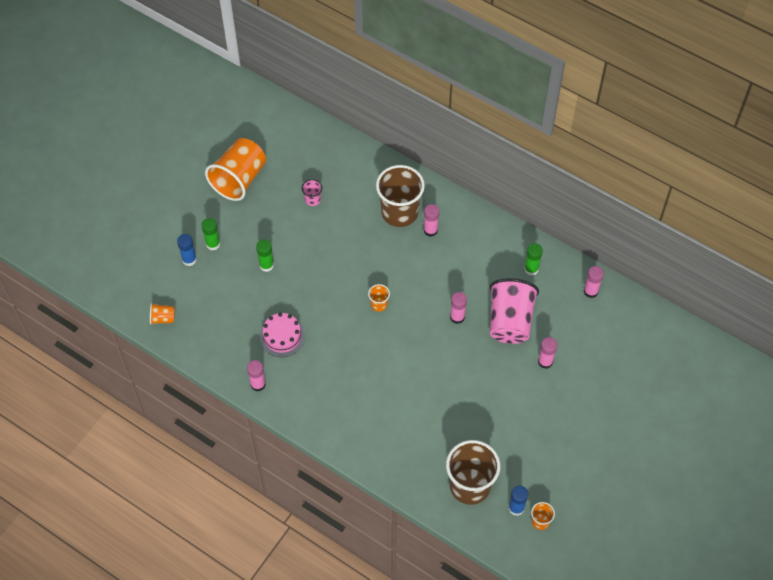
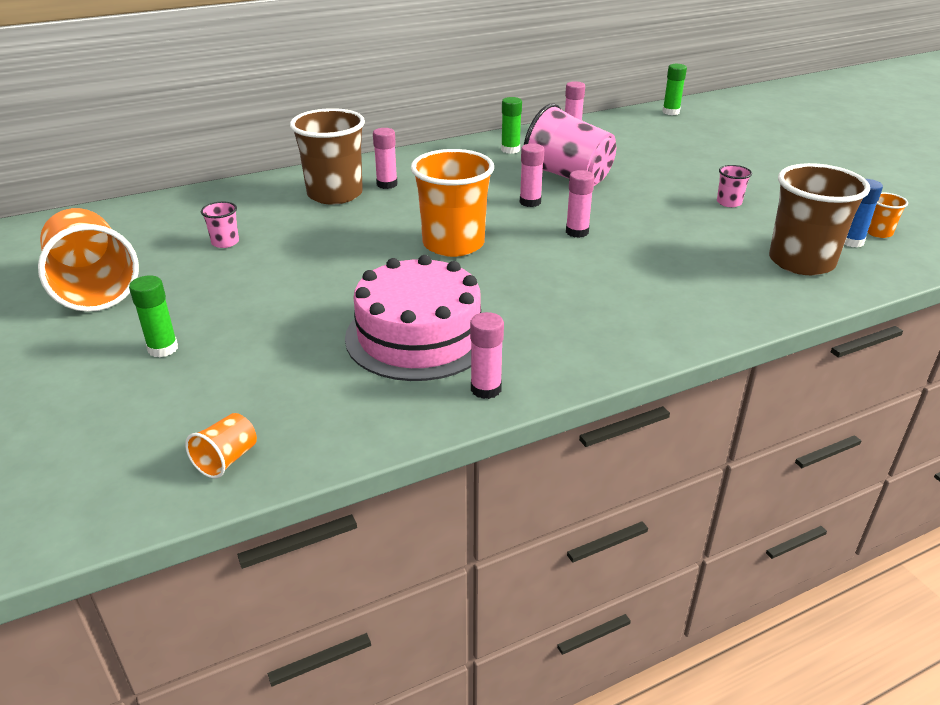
camera: 60 degrees left, 25 degrees down
(189, 259) = (154, 384): blue glue stick -> none
(266, 265) = (274, 310): green glue stick -> green glue stick (671, 112)
(282, 336) = (419, 336): pink cake -> pink cake, size x1.71
(379, 304) = (453, 244): orange cup -> orange cup, size x2.28
(531, 426) = (729, 202): none -> pink cup
(545, 362) = (642, 173): pink glue stick -> pink glue stick (577, 232)

